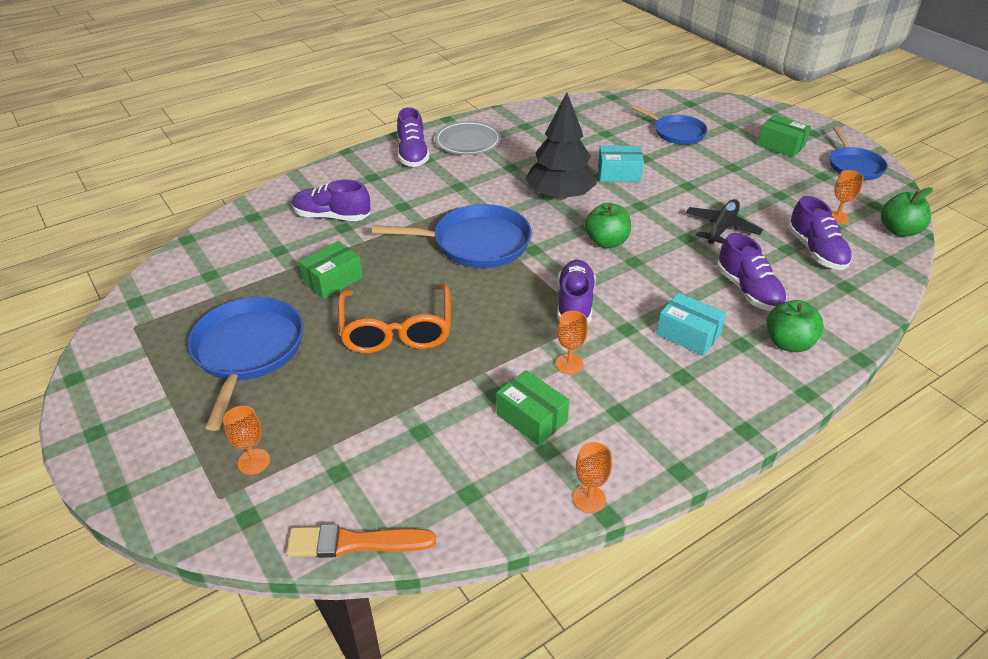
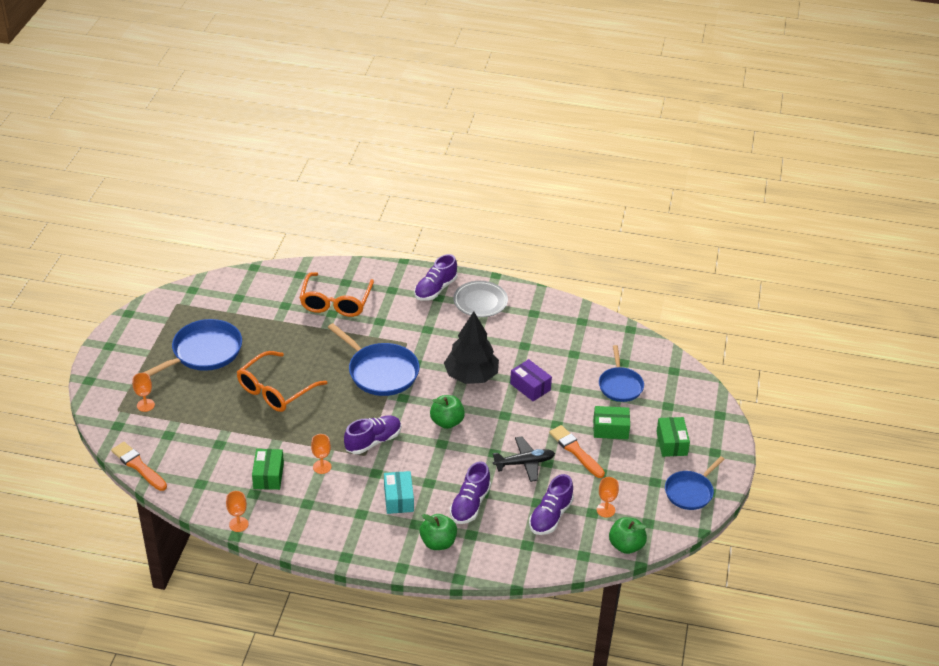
camera: 45 degrees right, 0 degrees up
(332, 216) = (336, 302): purple shoe -> orange glasses
(333, 280) = (285, 341): green box -> green box (610, 429)
(619, 173) = (530, 387): turquoise box -> purple box
(736, 193) = (575, 451): none -> orange brush

